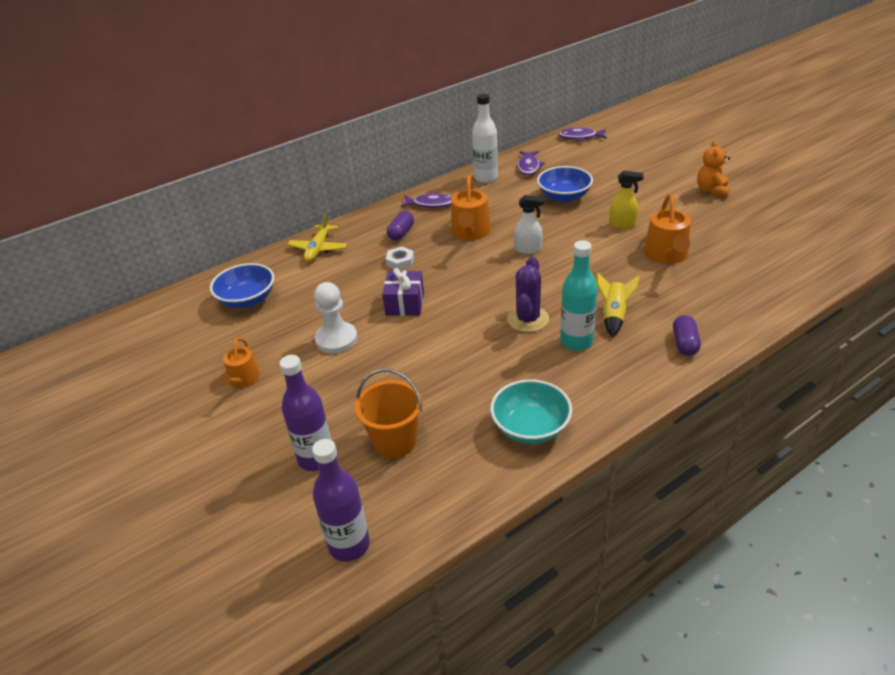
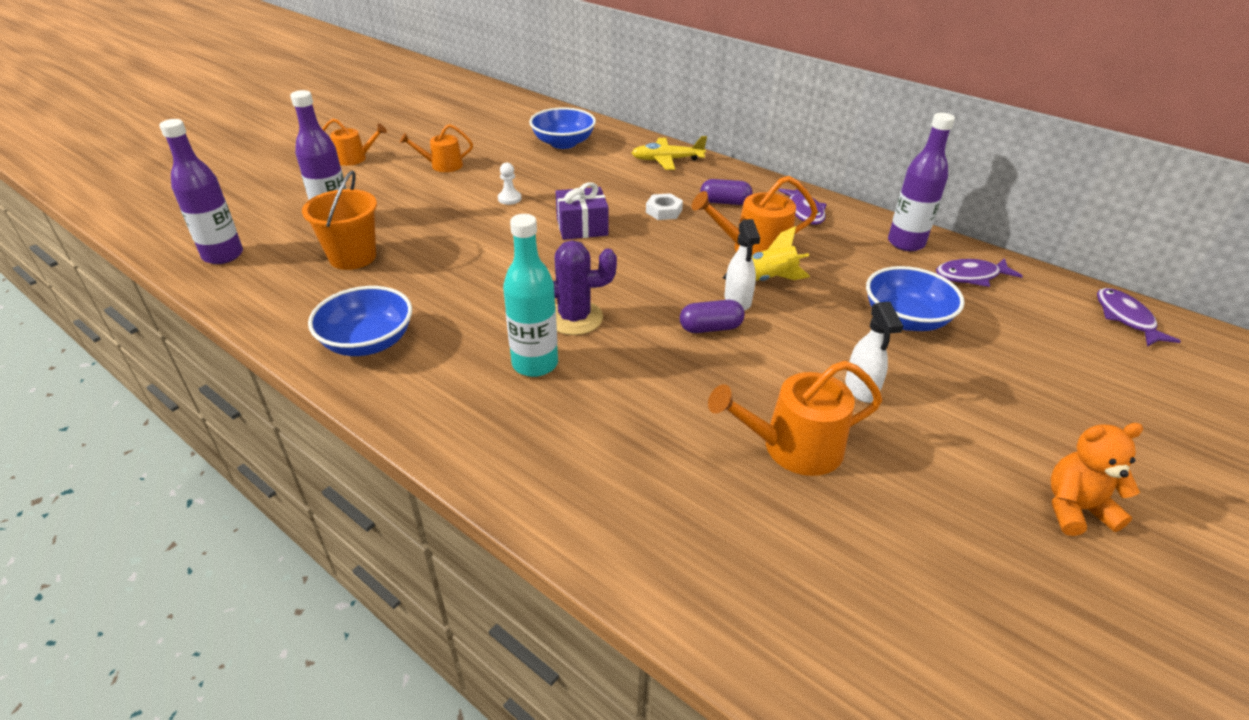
camera: 70 degrees right, 0 degrees up
(181, 448) = (355, 158): none -> orange watering can
(336, 339) = (509, 199): white pawn -> white pawn, size x0.52
(486, 178) = (906, 243): white bottle -> purple bottle
(530, 427) = (368, 342): turquoise bowl -> blue bowl
(614, 316) = (602, 395): yellow rocket -> yellow rocket (767, 280)
(622, 224) = (861, 389): yellow spray bottle -> white spray bottle
(685, 343) = (550, 477): purple capsule -> purple capsule (710, 328)

